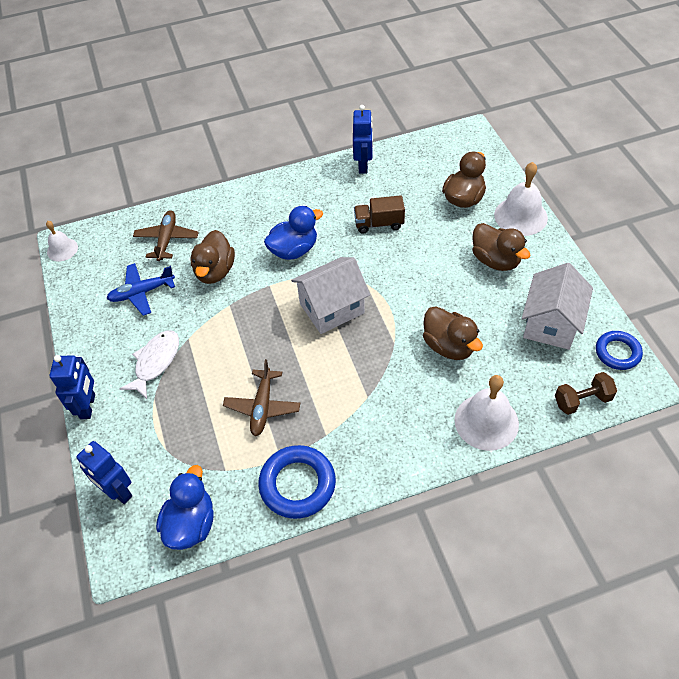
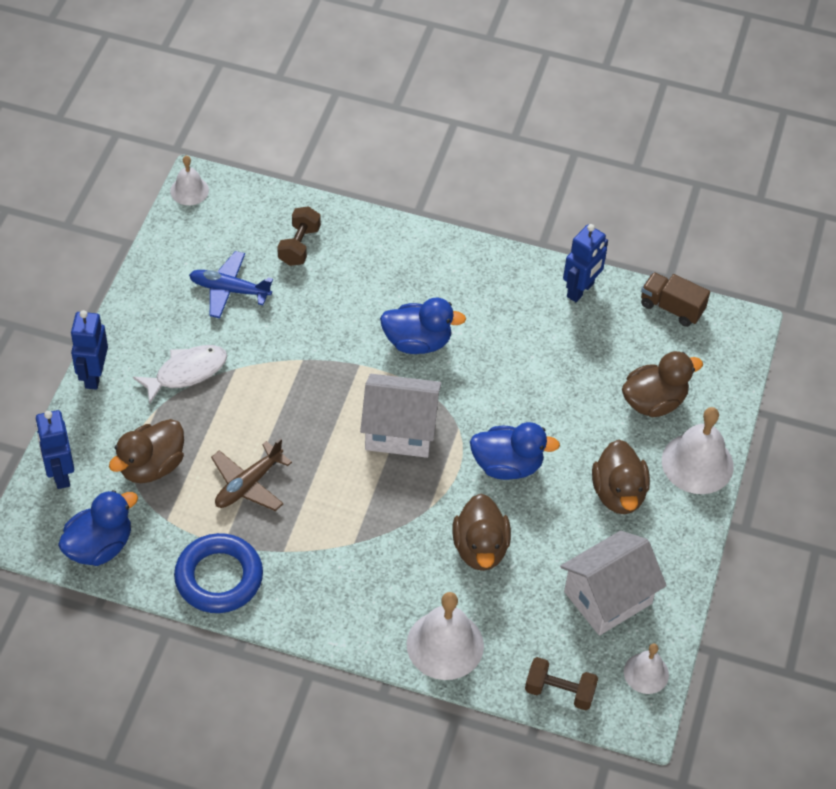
camera: 30 degrees right, 0 degrees up
(88, 406) = (93, 375): blue robot -> blue robot turned 150 degrees clockwise
(166, 239) = (299, 246): brown plane -> brown dumbbell
(215, 271) = (318, 313): brown duck -> brown duck (151, 466)
(379, 224) = (533, 370): brown truck -> brown truck (671, 308)
(416, 286) = (507, 465): none -> blue duck
(617, 352) = (646, 673): blue ring -> white bell

